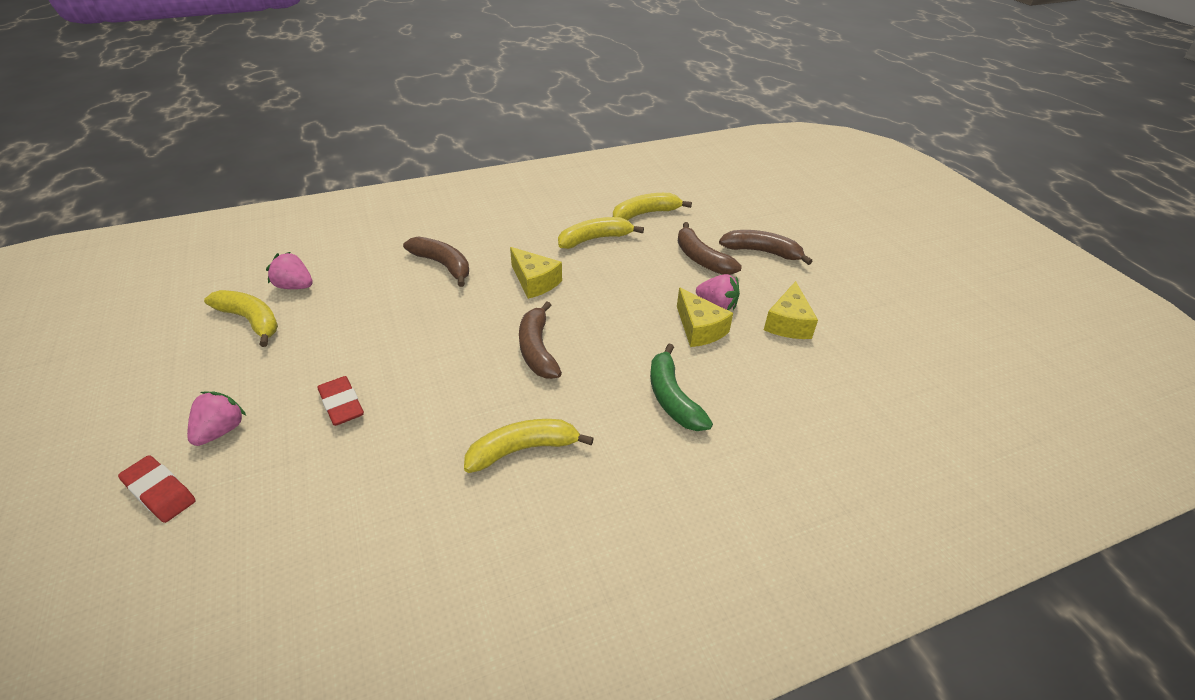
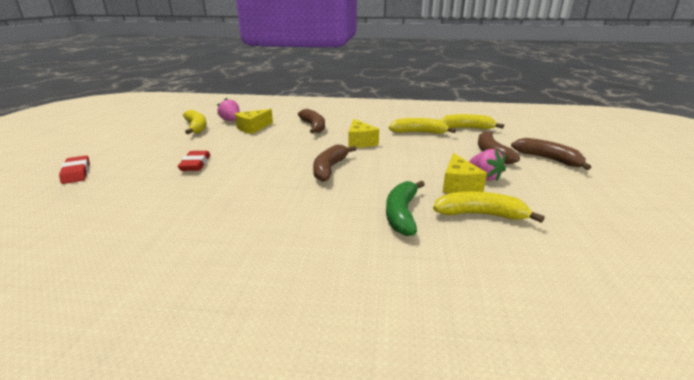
camera: 30 degrees right, 15 degrees down
(221, 431) = (131, 159): pink strawberry -> none
(523, 450) = (267, 209): yellow banana -> yellow banana (480, 215)
(788, 323) = (543, 199): yellow cheese -> yellow cheese (253, 128)

